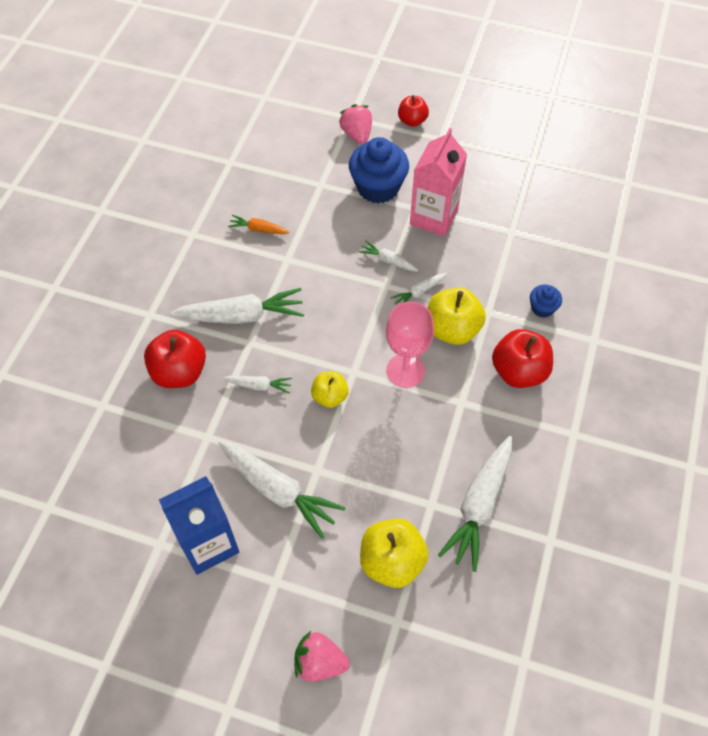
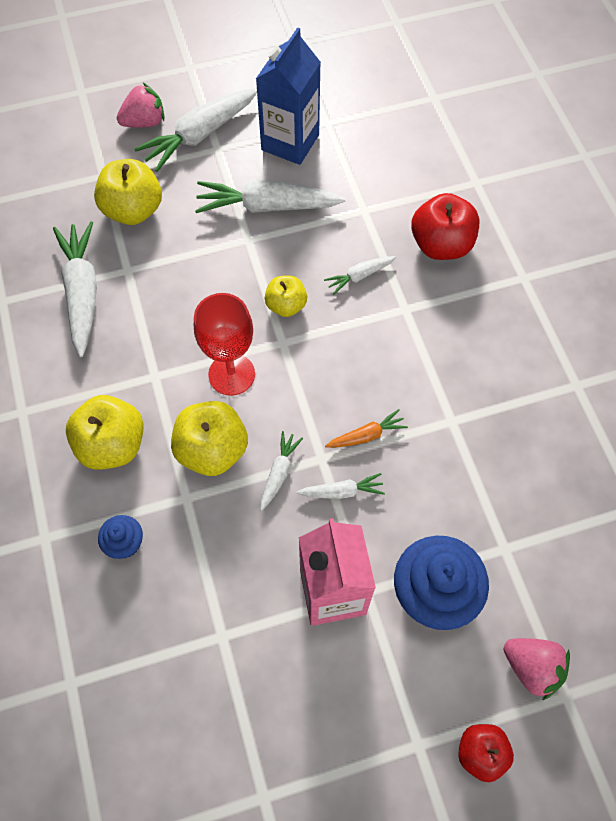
camera: 145 degrees right, 5 degrees up
(242, 316) = (438, 330): white carrot -> white carrot (200, 135)
(258, 229) = (515, 437): orange carrot -> orange carrot (366, 435)
(405, 370) = (231, 374): pink goblet -> red goblet
(518, 372) = (112, 445): red apple -> yellow apple

